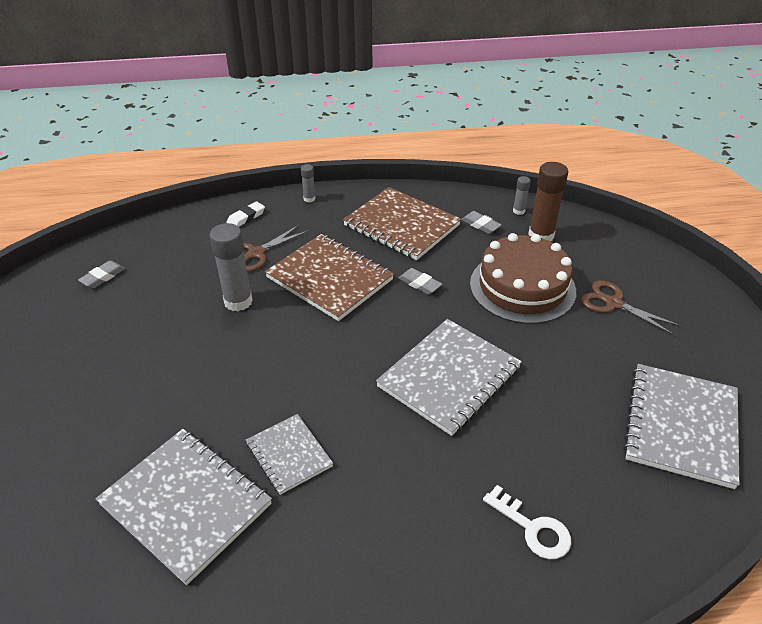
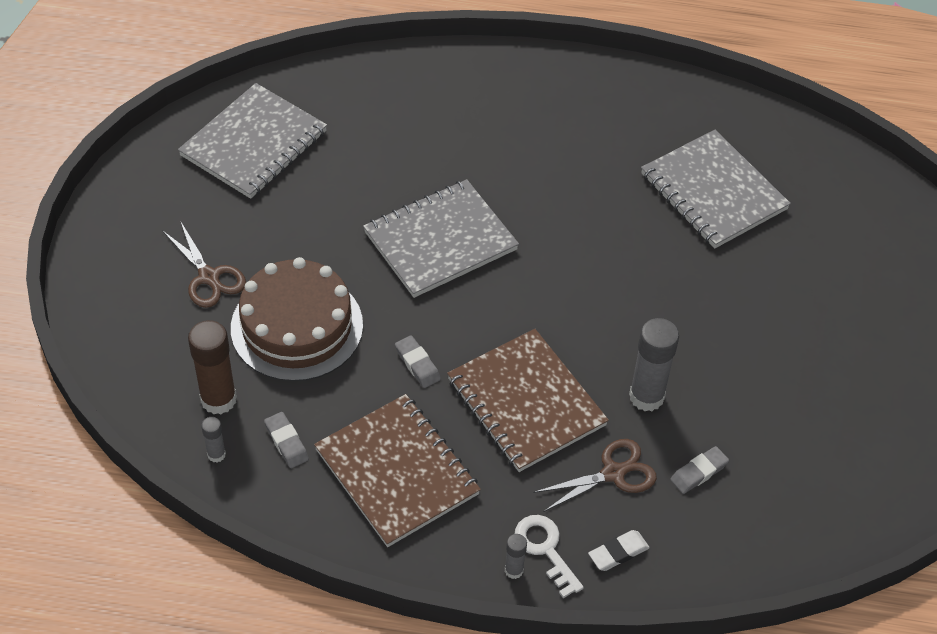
camera: 165 degrees left, 10 degrees up
(103, 277) = (821, 485): grey eraser -> grey eraser (699, 472)
(289, 455) = (618, 208): grey notebook -> none
(532, 528) = (436, 107): white key -> white key (545, 549)

